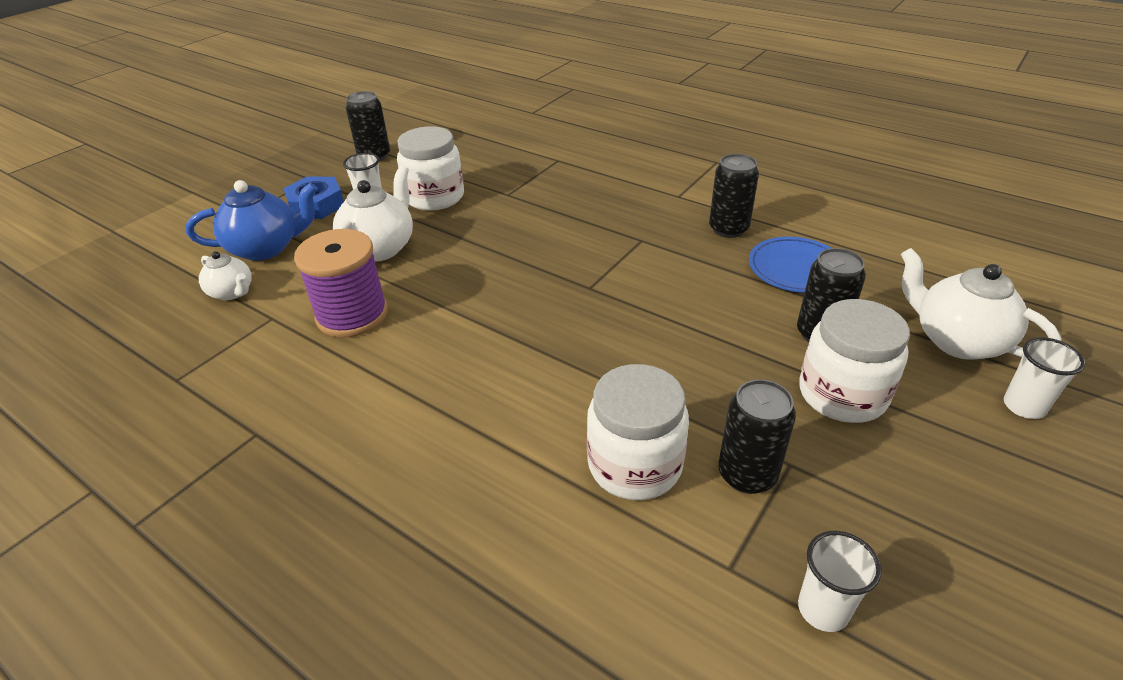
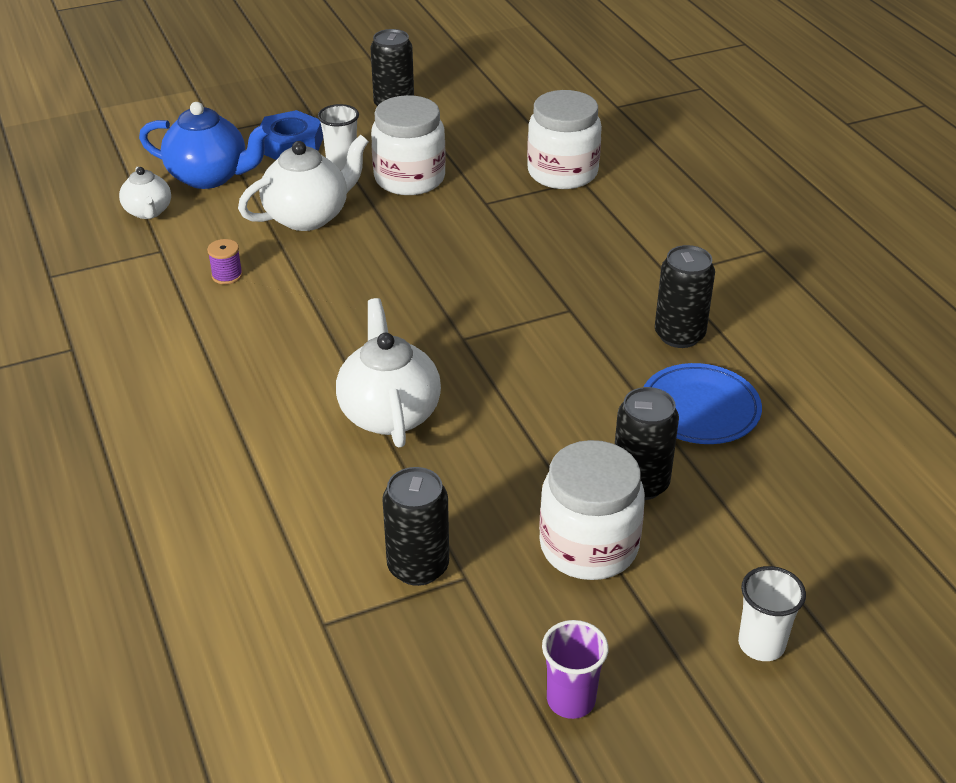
camera: 30 degrees right, 0 degrees up
(352, 315) = (227, 275): purple spool -> purple spool, size x0.40
(634, 465) = (333, 513): white jar -> white jar (562, 173)
(823, 609) = (361, 688): white cup -> none
(957, 341) = (779, 556): white teapot -> white teapot (389, 413)
(972, 520) = (571, 700): none -> purple cup

